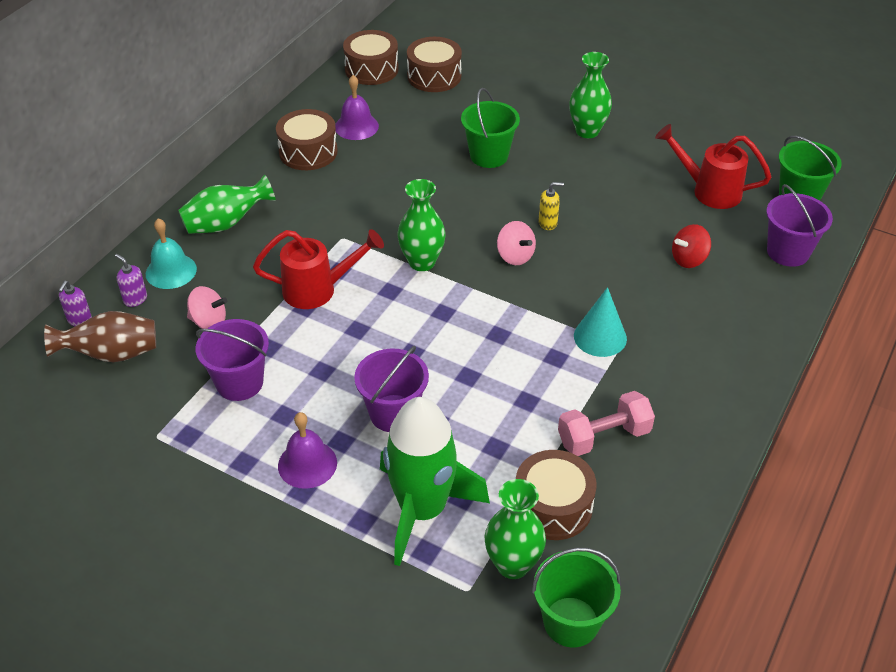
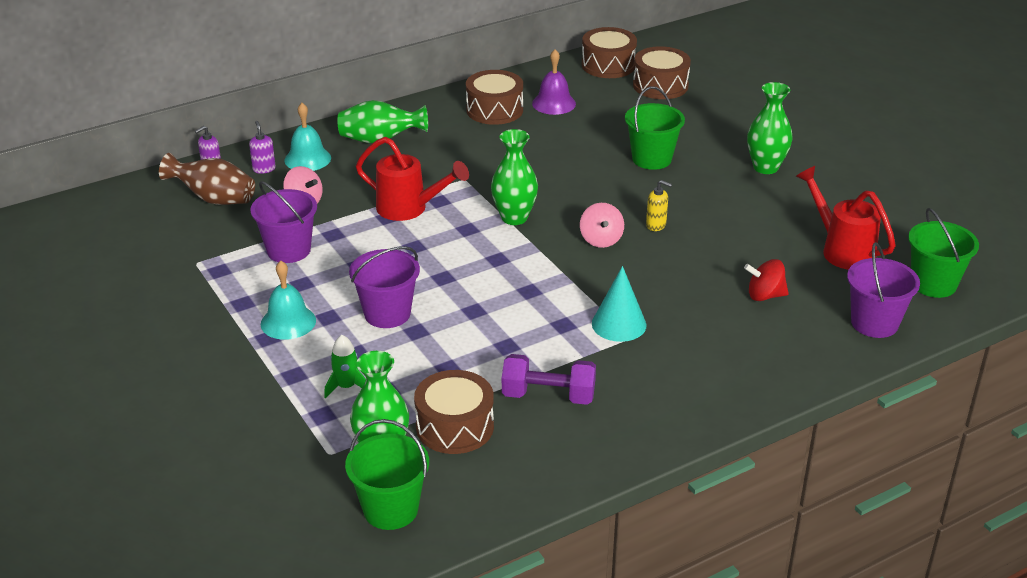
camera: 30 degrees right, 10 degrees down
(307, 464) = (288, 322): purple bell -> turquoise bell
(422, 510) = (346, 387): green rocket -> green rocket, size x0.40
(603, 436) = (548, 396): pink dumbbell -> purple dumbbell

